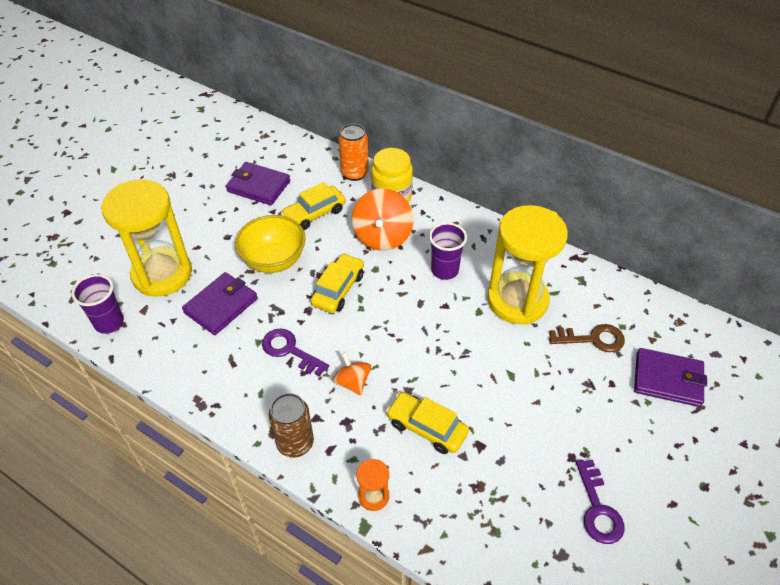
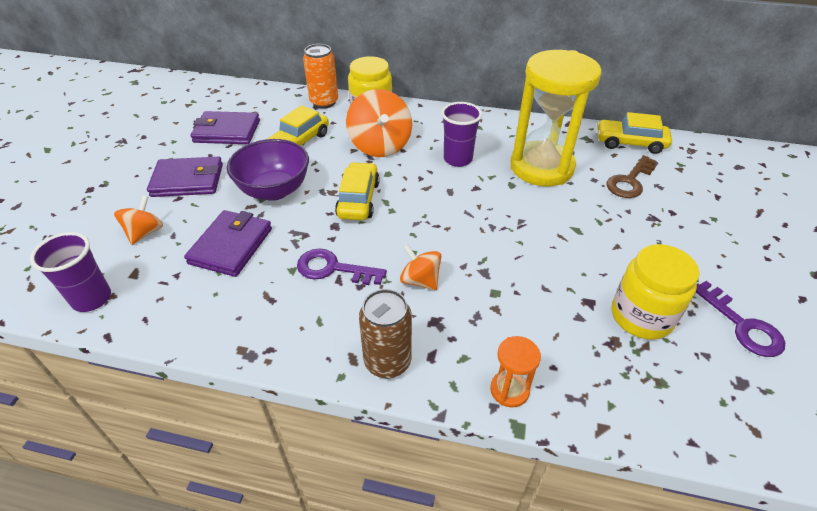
camera: 20 degrees left, 5 degrees down
(162, 274) = (145, 233): yellow hourglass -> orange spinning top
(274, 260) = (274, 190): yellow bowl -> purple bowl
(426, 428) = (525, 301): yellow car -> yellow car (630, 143)
(515, 472) = (641, 316): none -> yellow jar
(592, 339) = (630, 181): brown key -> brown key turned 150 degrees clockwise
(667, 379) = (716, 196): purple wallet -> purple wallet (187, 180)

